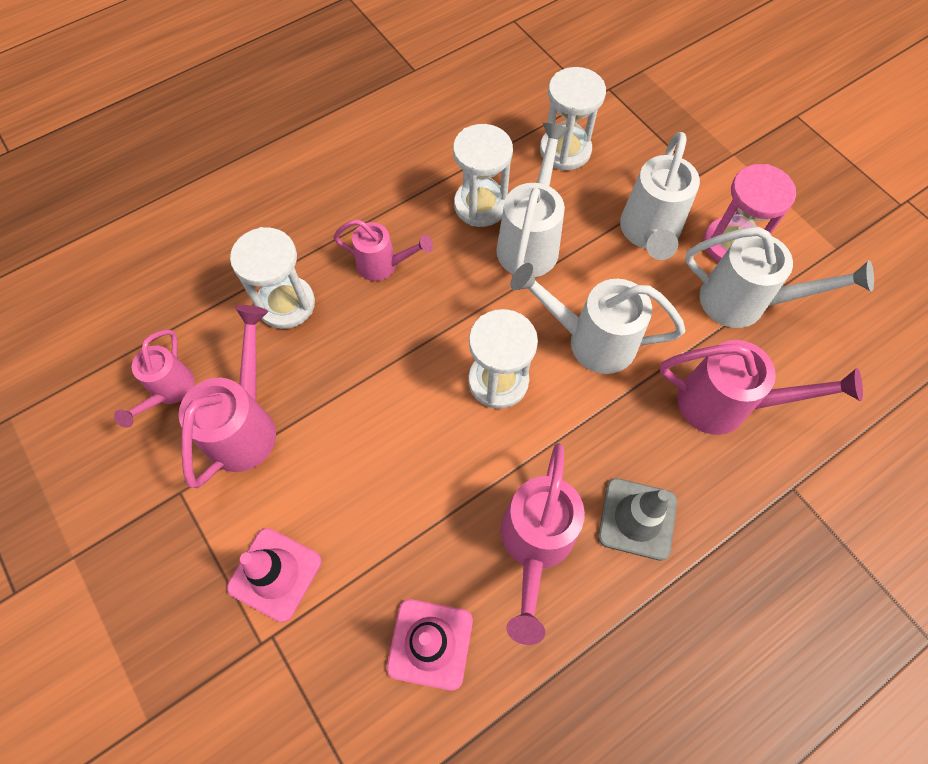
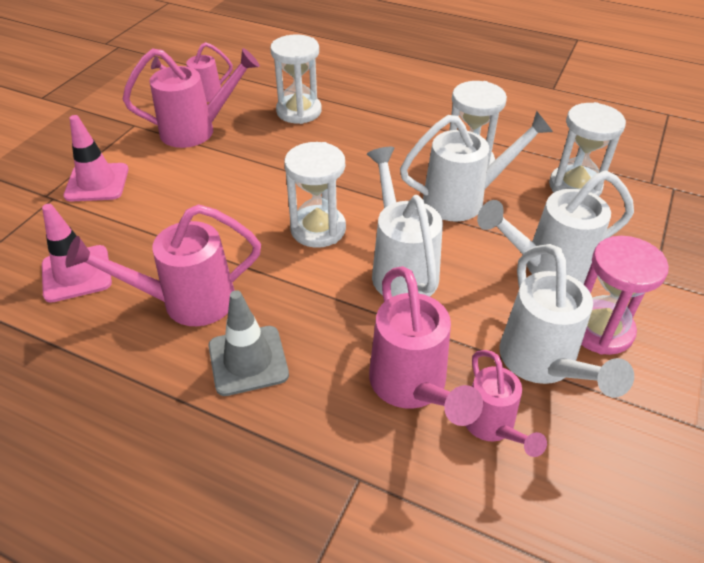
camera: 60 degrees right, 20 degrees down
(384, 265) = (368, 138): pink watering can -> pink watering can (492, 427)

